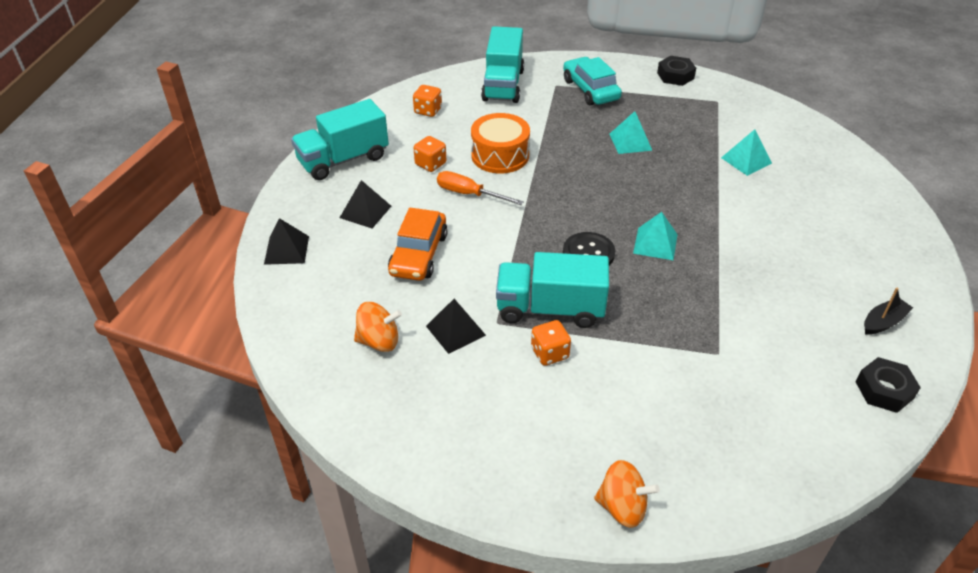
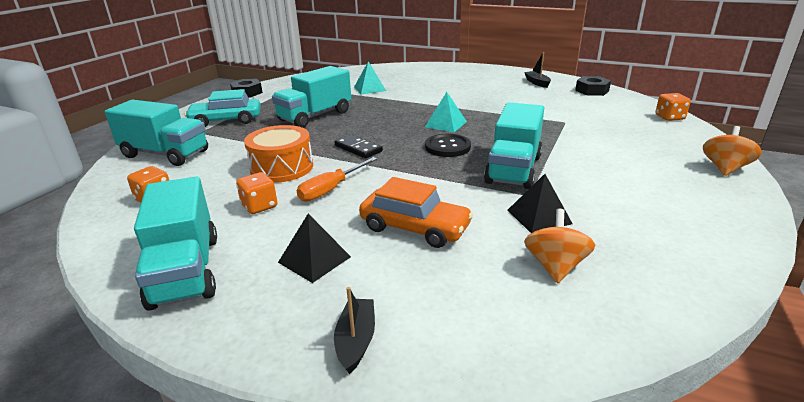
camera: 75 degrees left, 15 degrees down
(286, 250) = (356, 341): black pyramid -> black boat
(549, 353) = (568, 176): orange dice -> orange dice (669, 117)
(558, 191) = (358, 148): none -> black domino
(630, 142) = (315, 116): turquoise pyramid -> turquoise truck

